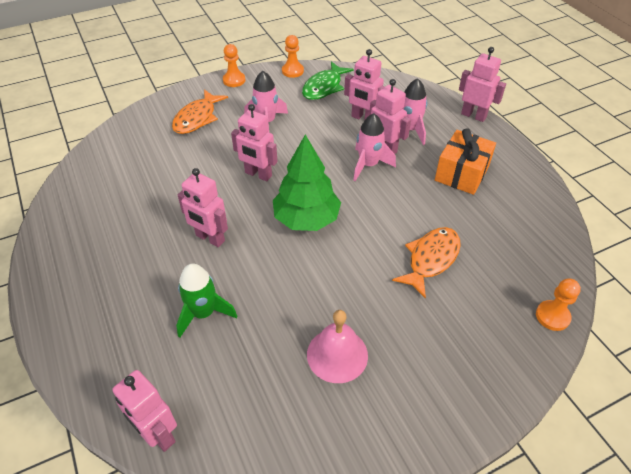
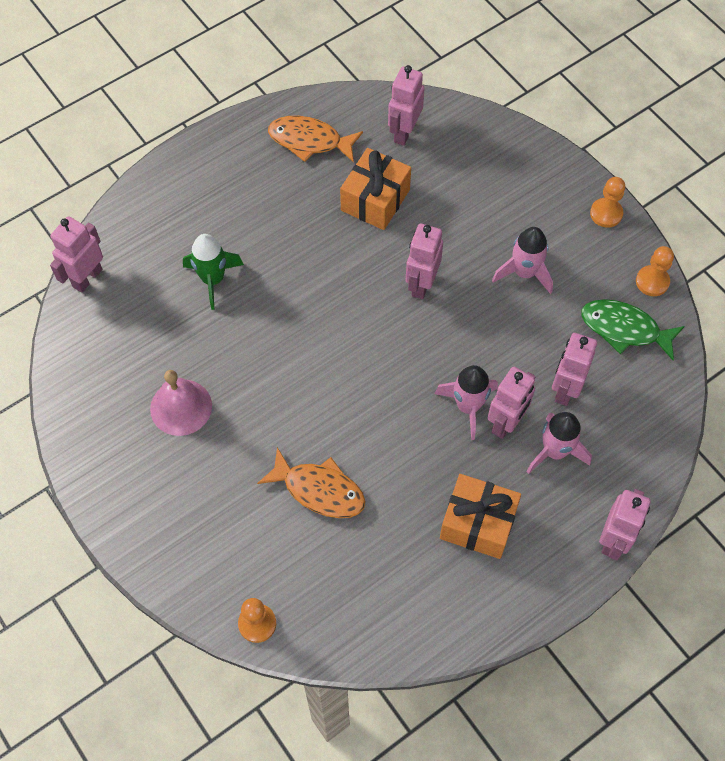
camera: 80 degrees right, 15 degrees up
(169, 190) = (375, 200): none -> orange gift
(197, 118) = (511, 193): orange fish -> orange fish (309, 141)
(210, 238) = (310, 260): pink robot -> pink robot (404, 132)
(306, 219) = (358, 350): green tree -> none

